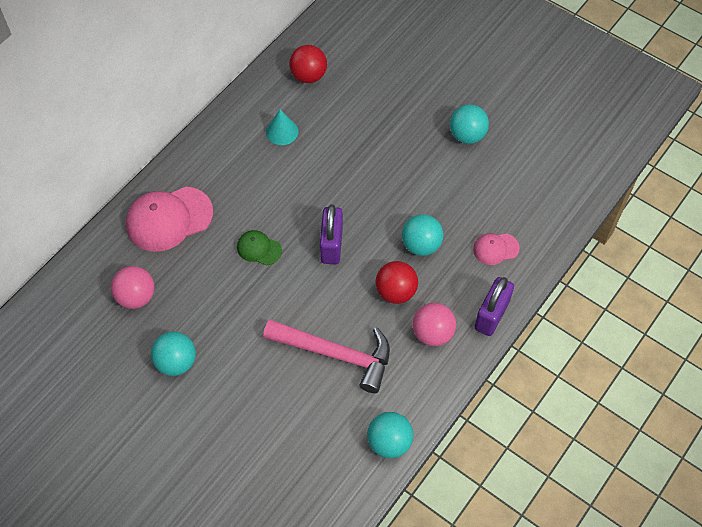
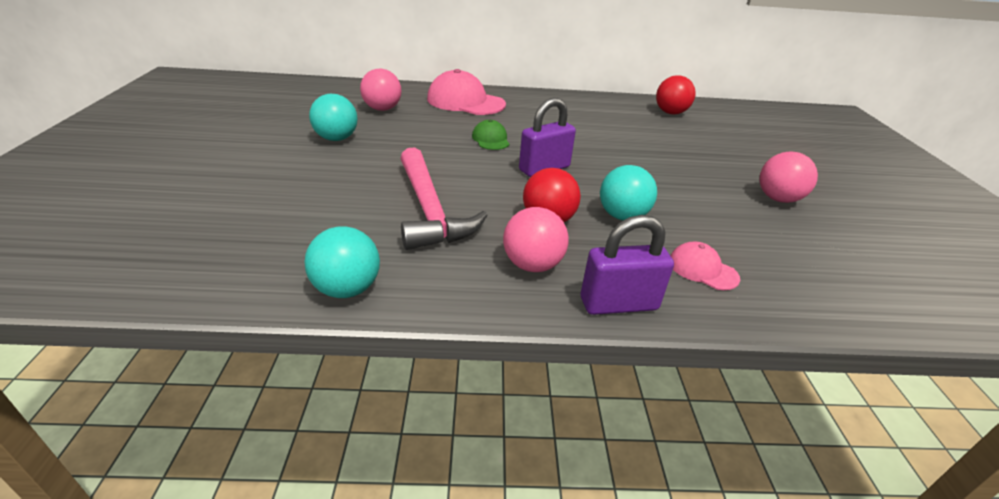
camera: 50 degrees right, 25 degrees down
(282, 131) = (607, 117): turquoise cone -> none
(467, 135) = (778, 199): turquoise ball -> pink ball

